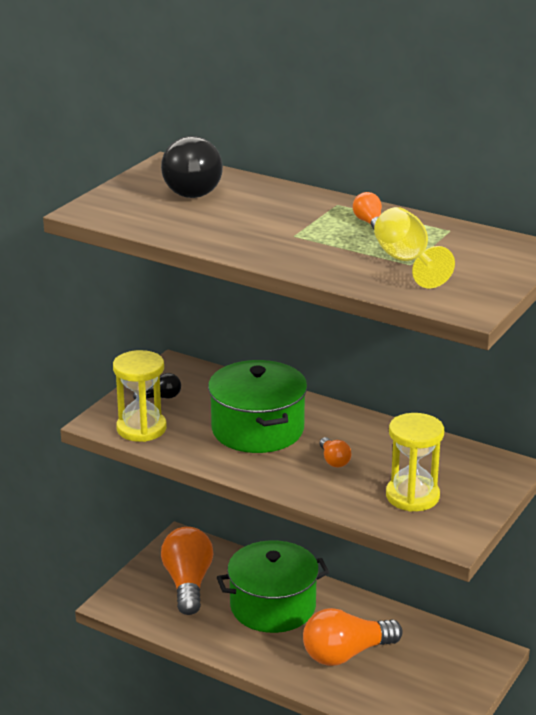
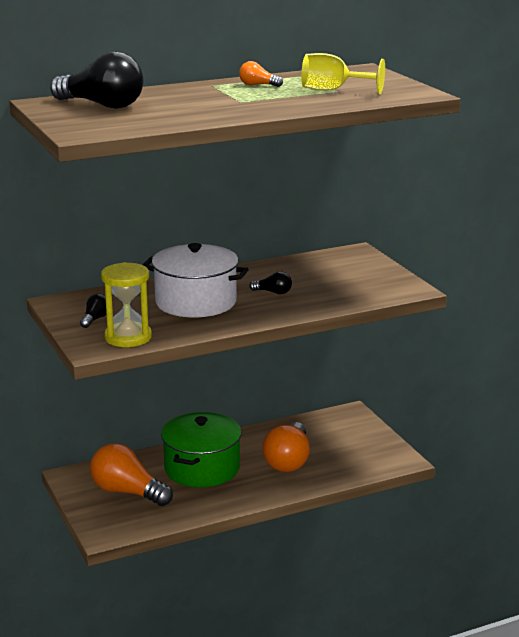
camera: 55 degrees left, 5 degrees down
(257, 429) = (196, 302): green pot -> white pot
(334, 460) = (273, 292): orange light bulb -> black light bulb
(412, 496) = (349, 284): yellow hourglass -> none

